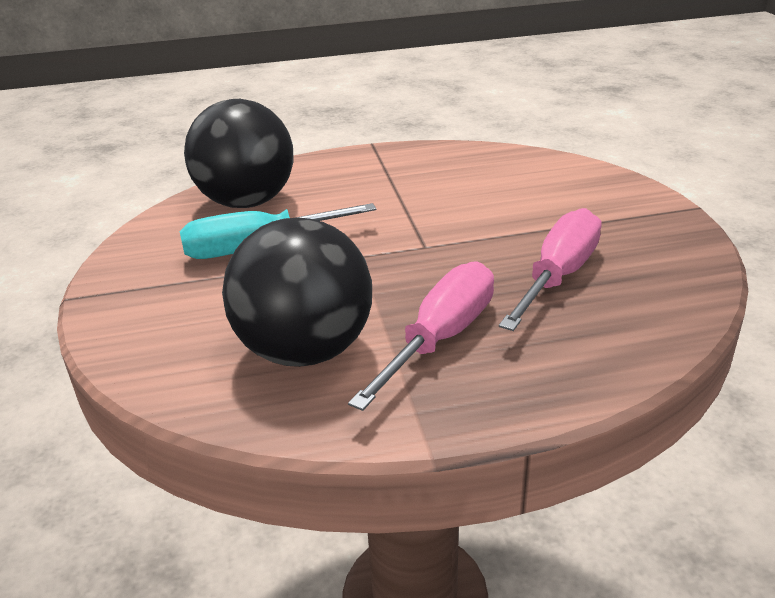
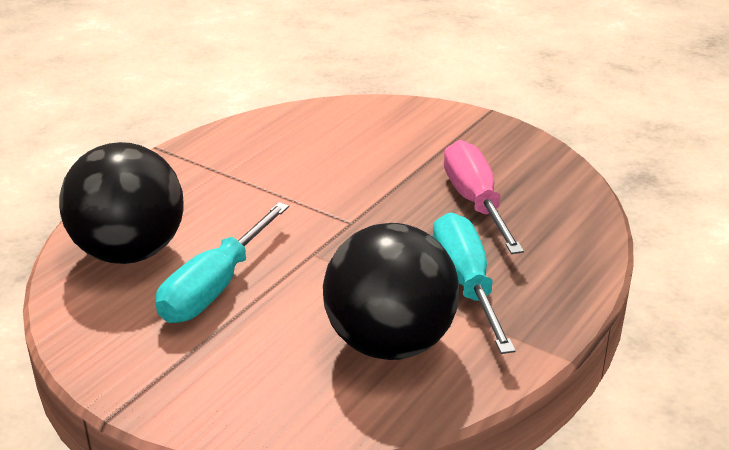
camera: 45 degrees left, 0 degrees up
(440, 338) = (466, 285): pink screwdriver -> turquoise screwdriver

